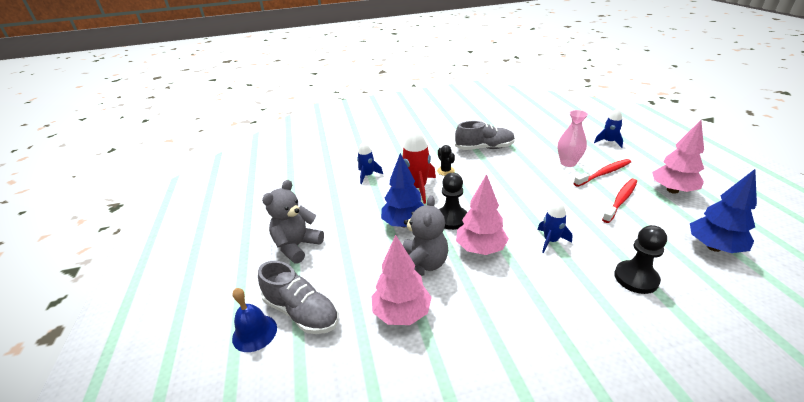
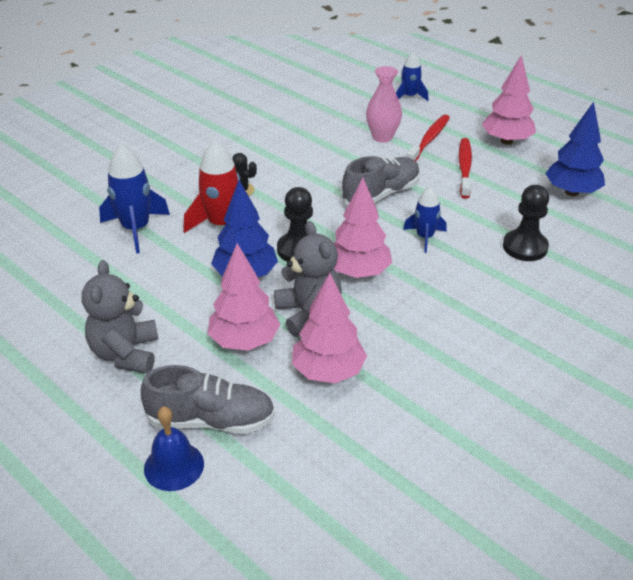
camera: 35 degrees left, 5 degrees up
(367, 176) = (136, 229): blue rocket -> blue rocket, size x1.62
(367, 267) = (244, 341): none -> pink tree
(484, 148) = (267, 144): grey shoe -> grey shoe (381, 194)

